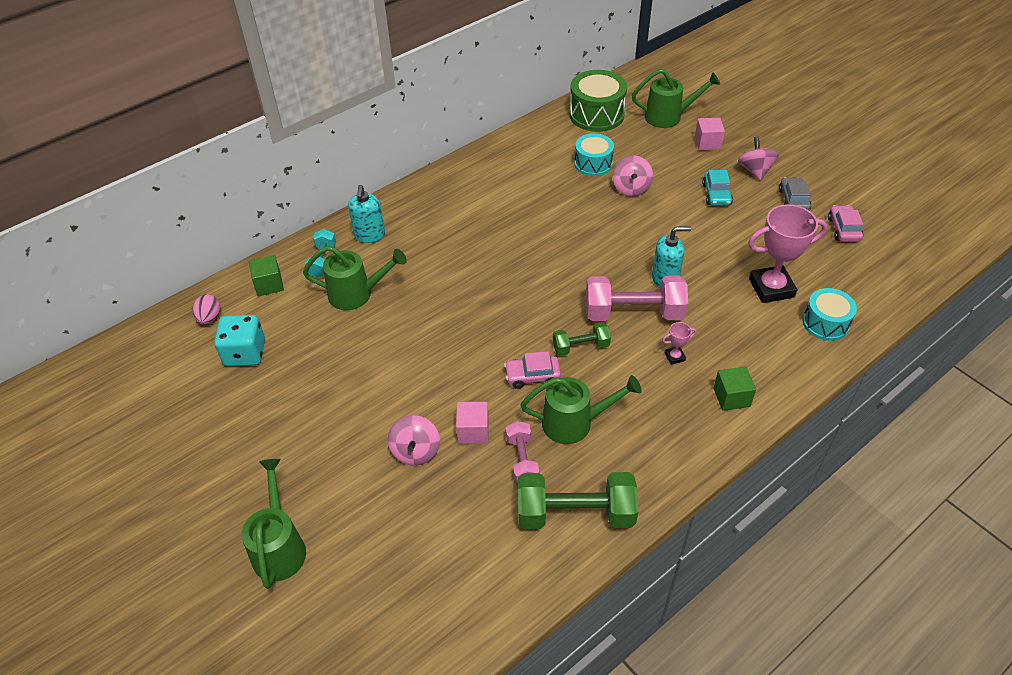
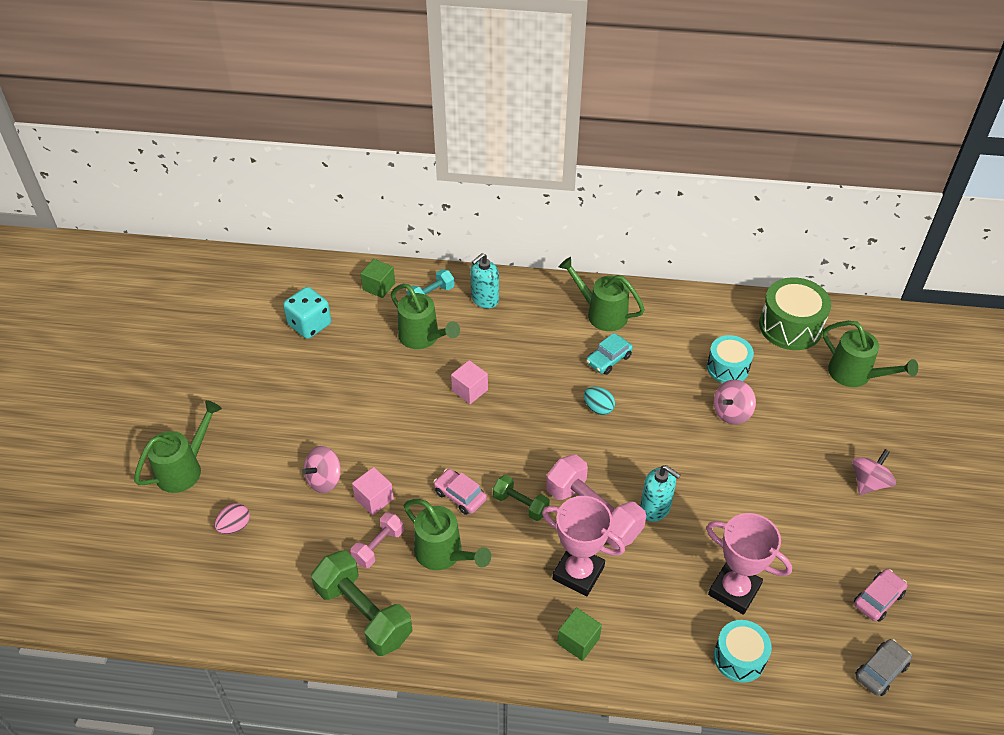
camera: 45 degrees right, 0 degrees up
(209, 318) = (318, 283): pink egg -> pink egg (234, 526)
(467, 187) = (601, 313): none -> green watering can
(547, 247) = (598, 408): none -> turquoise egg
(674, 357) = (578, 573): pink trophy -> pink trophy, size x2.33
(707, 143) = (858, 425): pink cube -> pink cube (469, 390)
(716, 194) = (800, 475): turquoise car -> turquoise car (608, 359)
(793, 200) = (867, 536): grey car -> grey car (881, 671)

